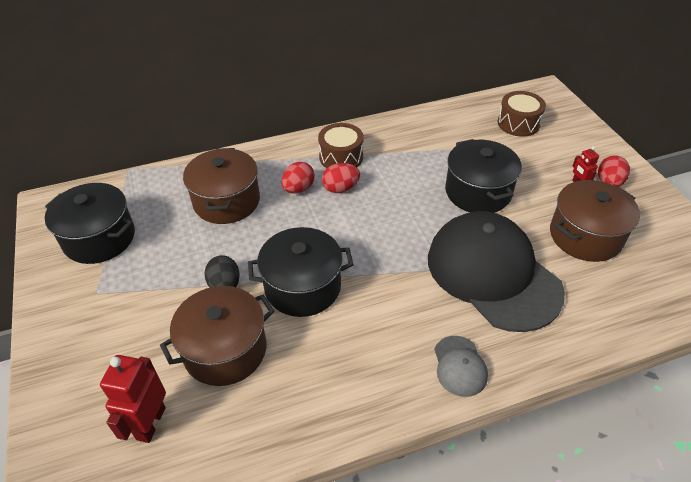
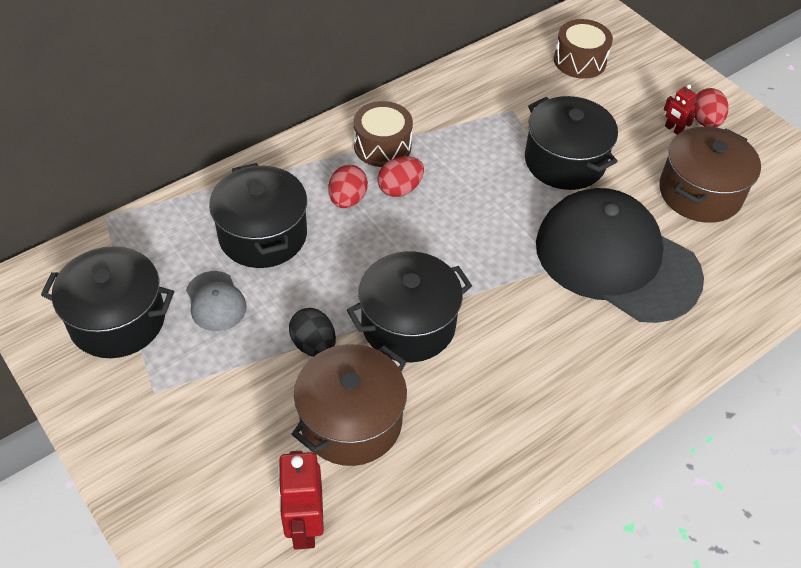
camera: 20 degrees left, 5 degrees up
(226, 201) = (262, 235): brown pot -> black pot
(460, 366) = (619, 374): grey cap -> grey cap (215, 301)

